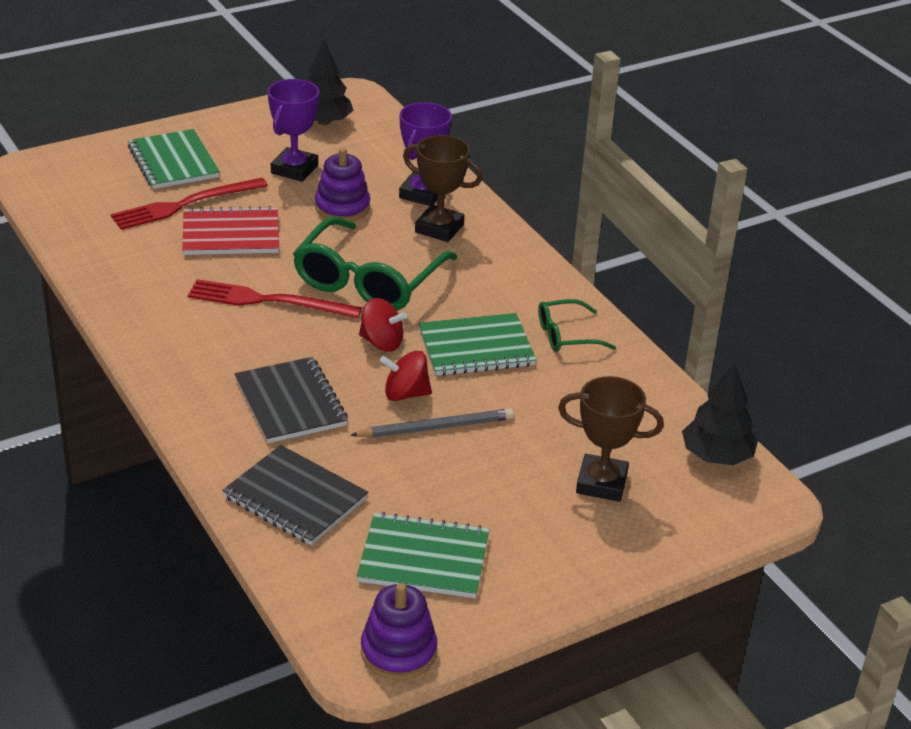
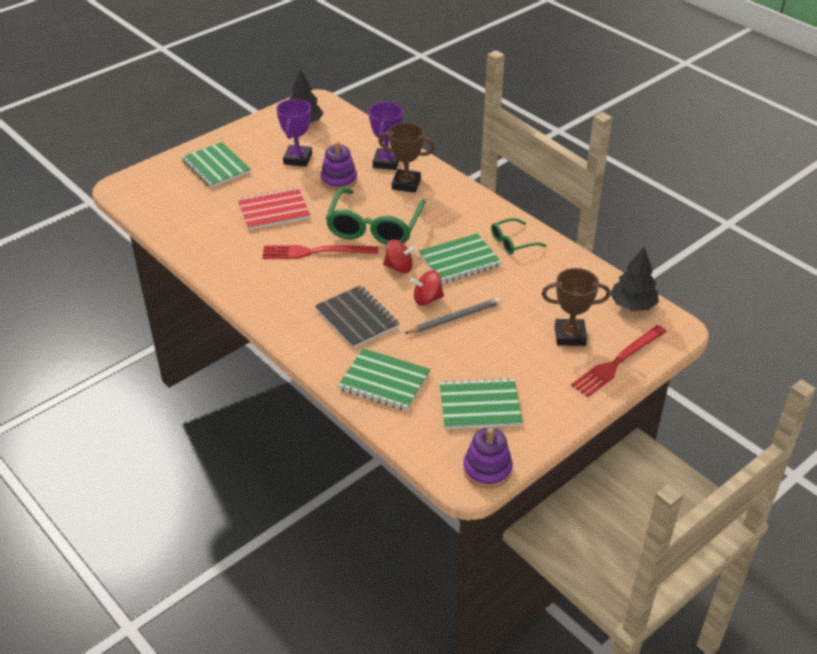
camera: 10 degrees left, 5 degrees up
(186, 204) = (236, 195): red fork -> red fork (618, 362)
(295, 498) = (384, 381): black notebook -> green notebook

